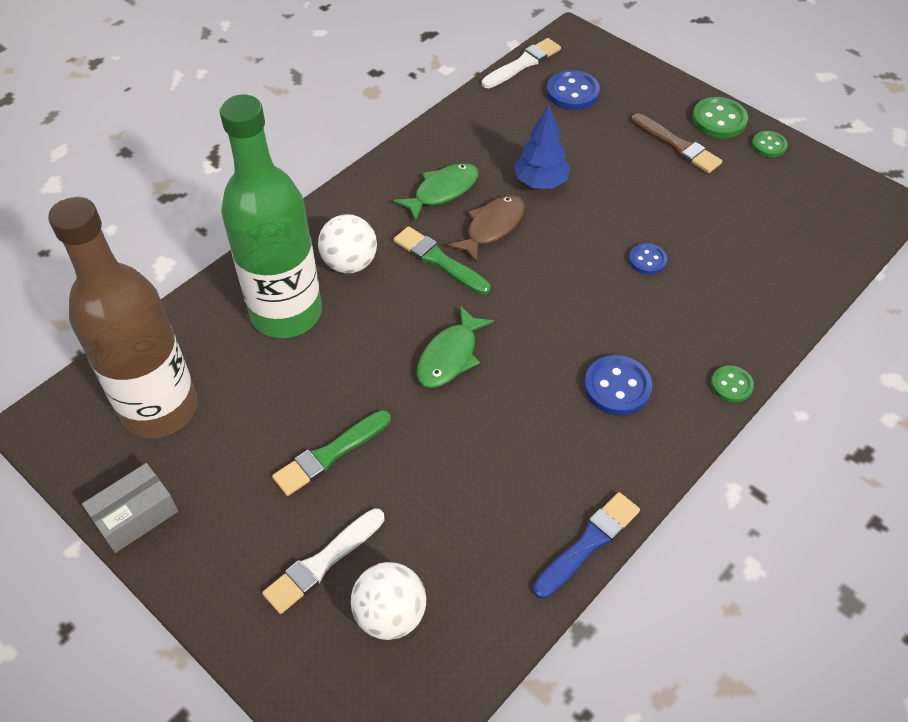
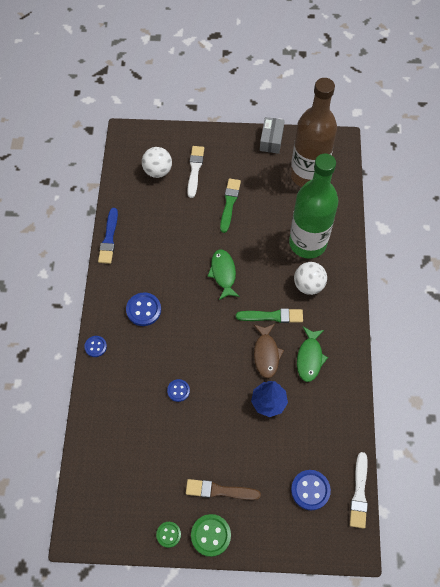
camera: 140 degrees right, 10 degrees up
(731, 385) = (95, 347): green button -> blue button

